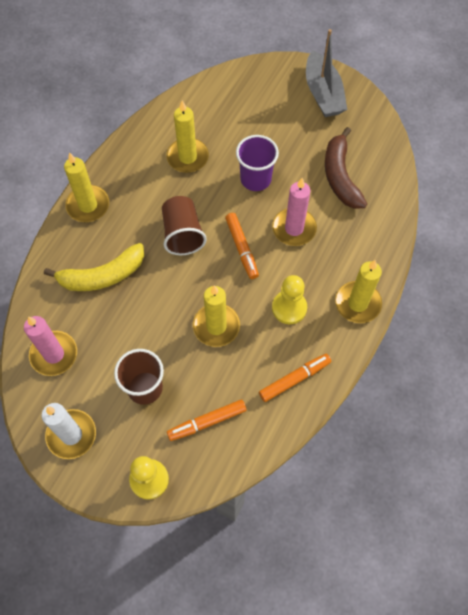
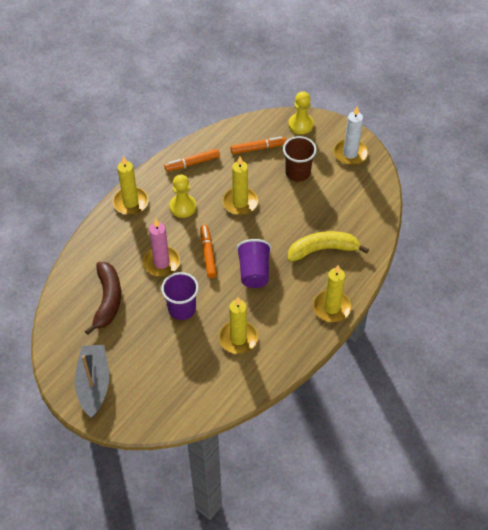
camera: 170 degrees left, 10 degrees down
(54, 354) = (362, 201): pink candle -> none
(182, 234) = (254, 272): brown cup -> purple cup

